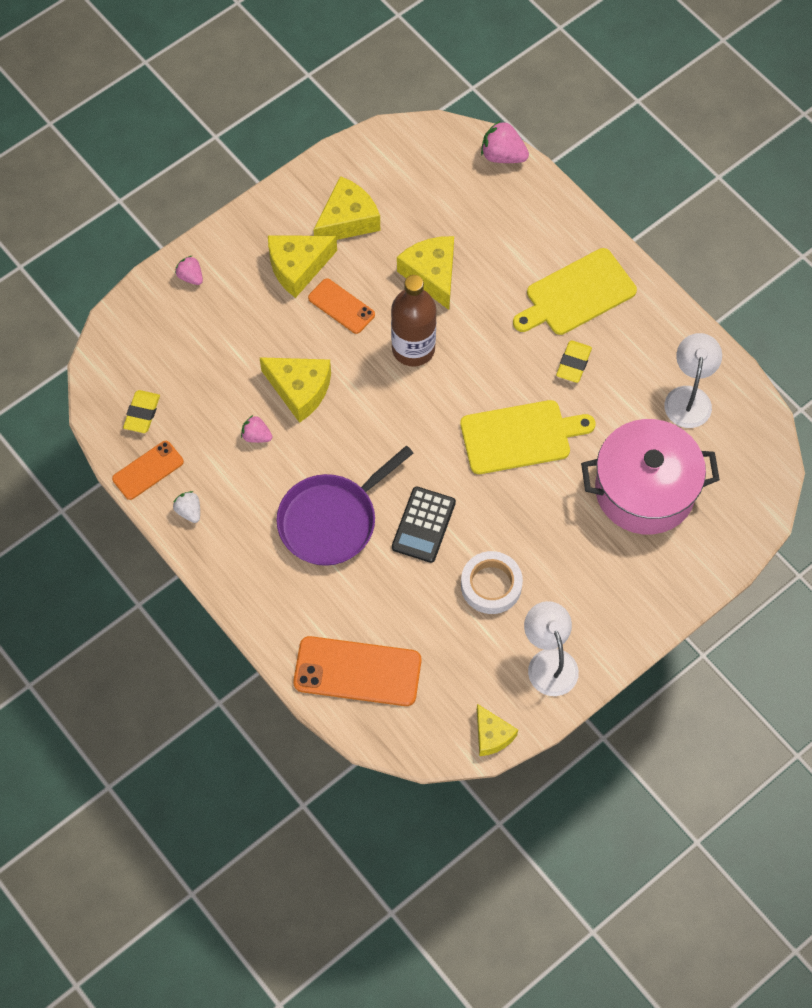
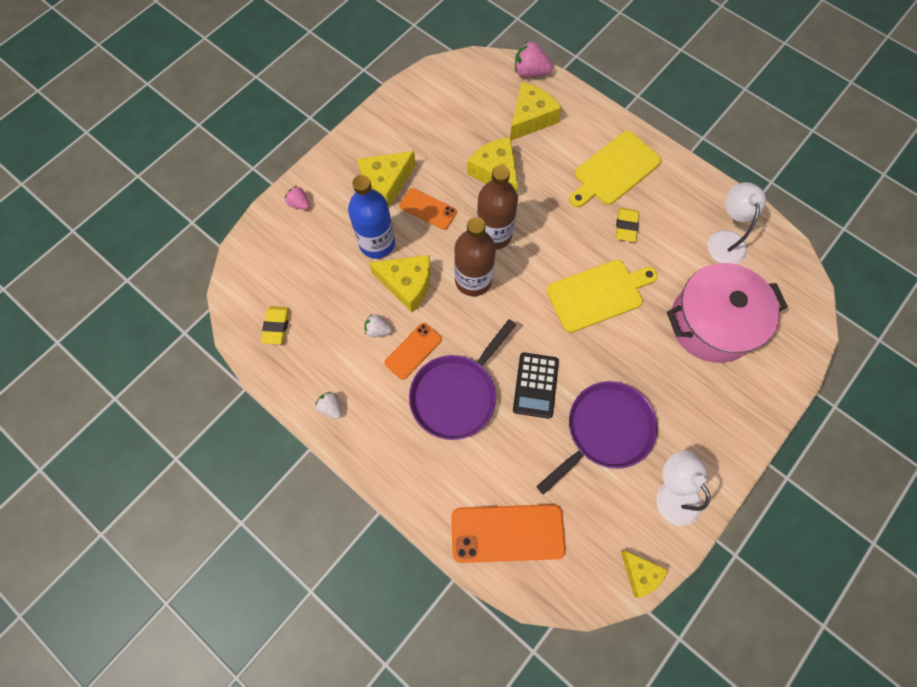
camera: 10 degrees left, 5 degrees up
(148, 470) = (289, 376): orange phone -> orange phone (413, 351)
(256, 436) = (378, 330): pink strawberry -> white strawberry
(273, 337) = (377, 243): none -> blue bottle
(347, 220) = (419, 139): yellow cheese -> yellow cheese (530, 118)
(377, 397) = (473, 280): none -> brown bottle
(491, 585) = (605, 430): white tape -> purple pan

